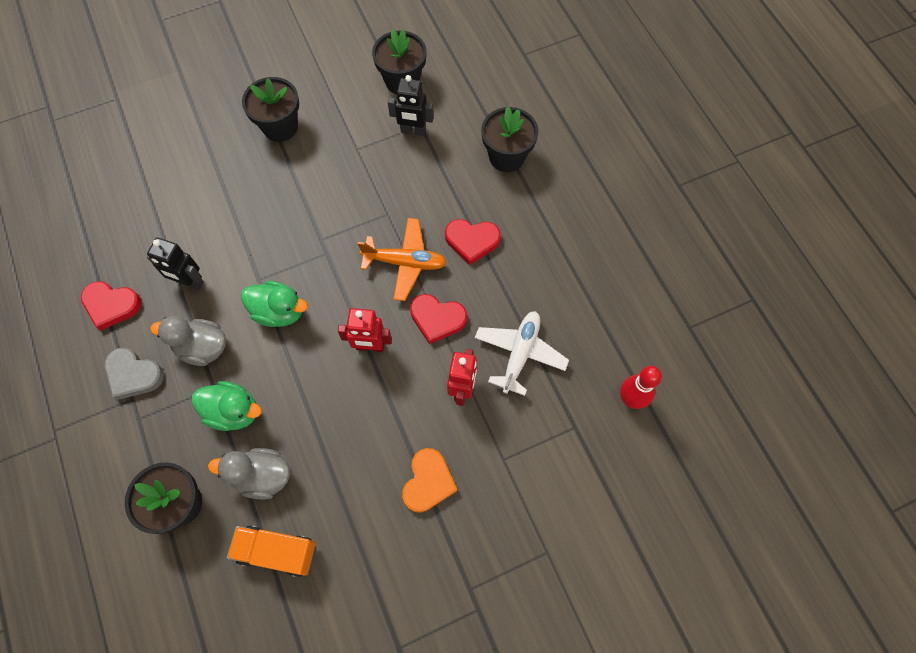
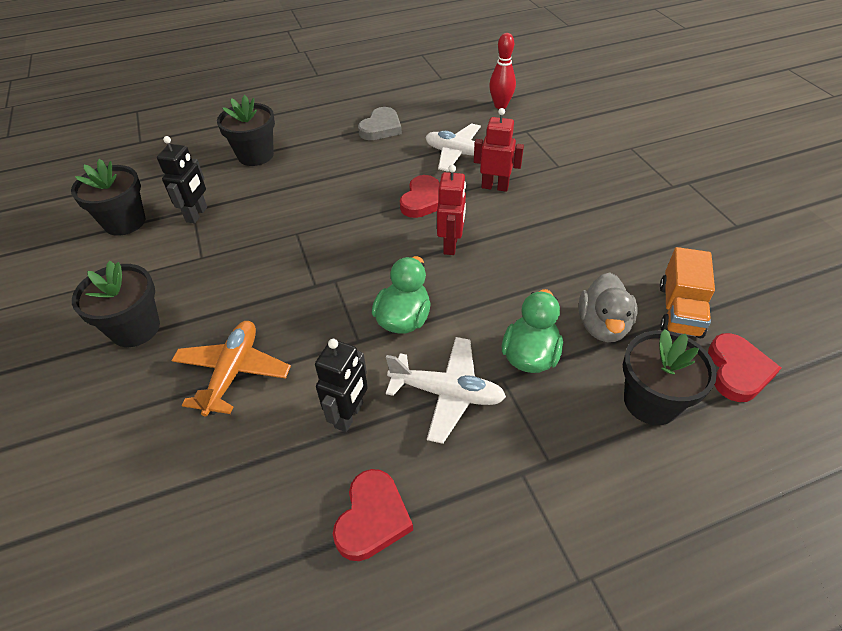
camera: 85 degrees left, 20 degrees down
(133, 375) = (485, 473): grey heart -> grey heart (381, 128)
(202, 348) = (447, 393): grey duck -> white plane
(405, 262) = (358, 221): orange plane -> orange plane (233, 372)
(428, 482) = (586, 207): orange heart -> none
(472, 241) = (343, 178): red heart -> red heart (737, 371)

